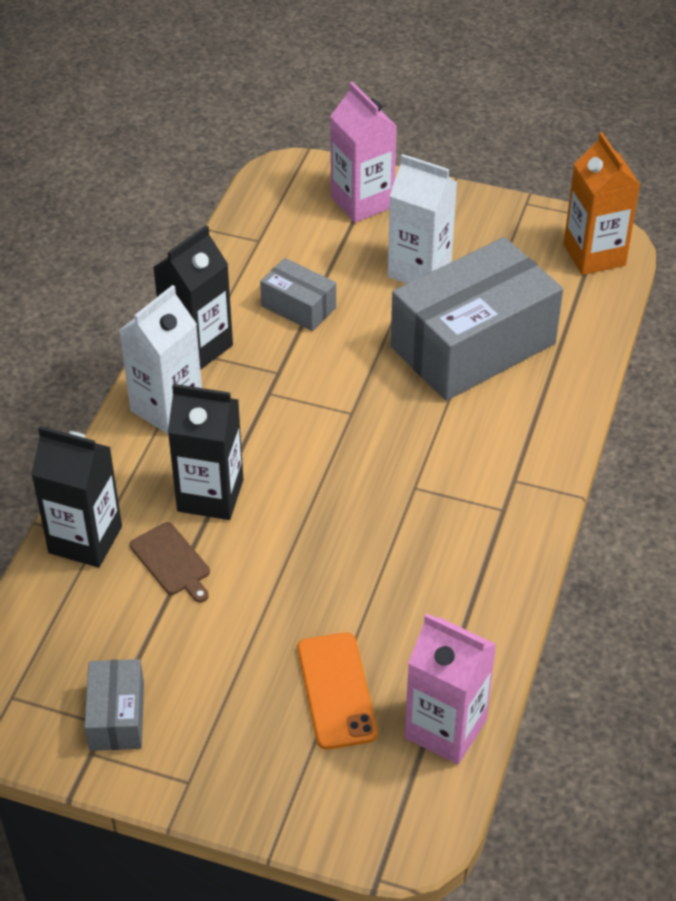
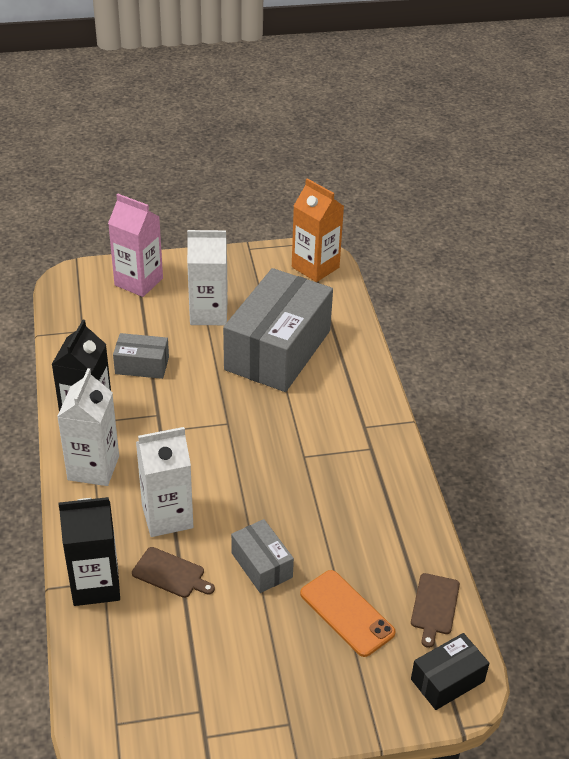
camera: 30 degrees left, 5 degrees down
(117, 716) = (206, 701): grey box -> grey box (262, 565)
(210, 495) = (167, 516): black carton -> white carton
(399, 819) = (447, 680): none -> black box
(445, 729) = (434, 606): pink carton -> brown cutting board

